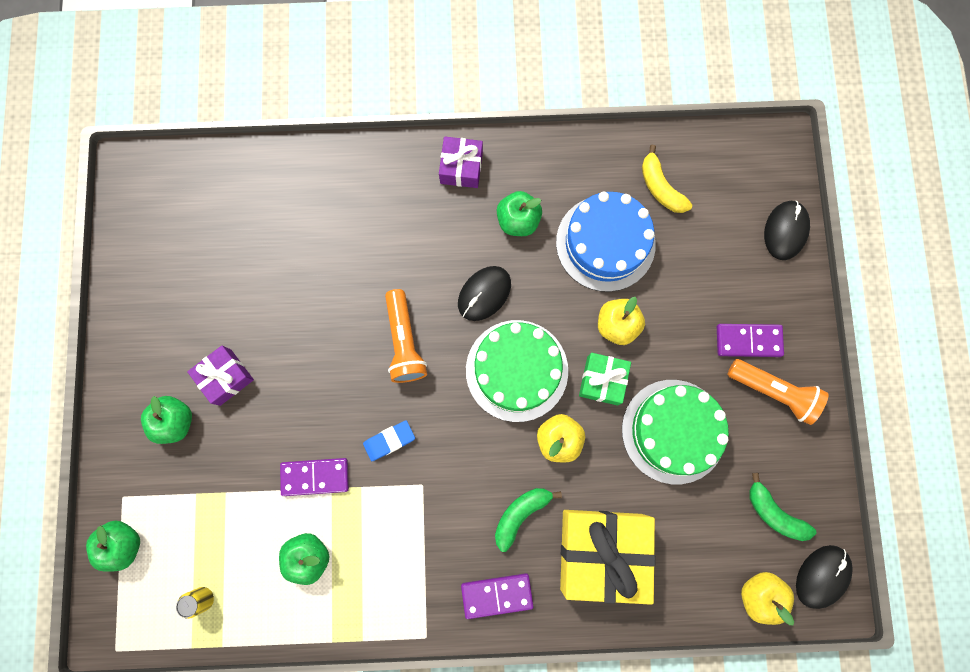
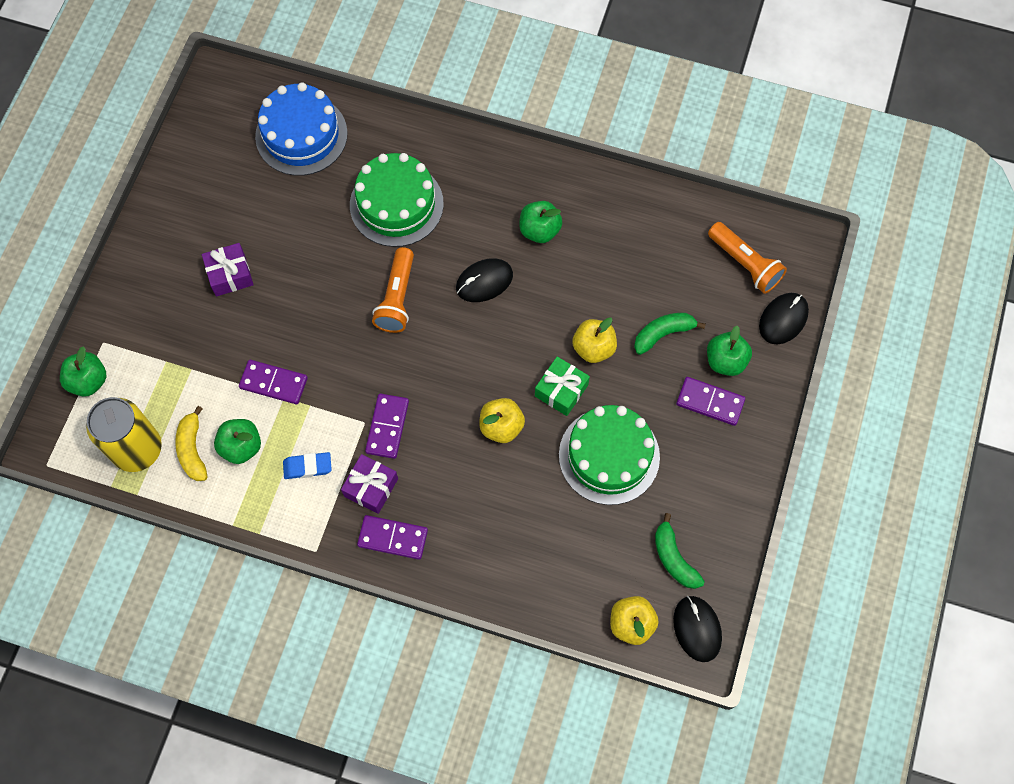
camera: 20 degrees right, 10 degrees down
(175, 421) = (172, 296): green apple -> green apple (725, 361)
(203, 598) = (137, 449): yellow can -> yellow can, size x2.37
(389, 441) = (350, 376): blue eraser -> blue eraser (307, 467)
(447, 481) = (387, 427): none -> purple domino
(461, 167) = (507, 169): purple gift -> purple gift (371, 487)
(516, 370) = (487, 355): green cake -> green cake (396, 204)
(520, 514) = (441, 477): green banana -> green banana (663, 334)
(602, 552) = (502, 535): yellow gift -> none
(605, 243) = (611, 275): blue cake -> blue cake (301, 135)
(660, 187) = (681, 244): yellow banana -> yellow banana (192, 449)
(773, 391) = (716, 453): orange flashlight -> orange flashlight (745, 263)
(822, 576) = (697, 629): black mouse -> black mouse turned 75 degrees counterclockwise

